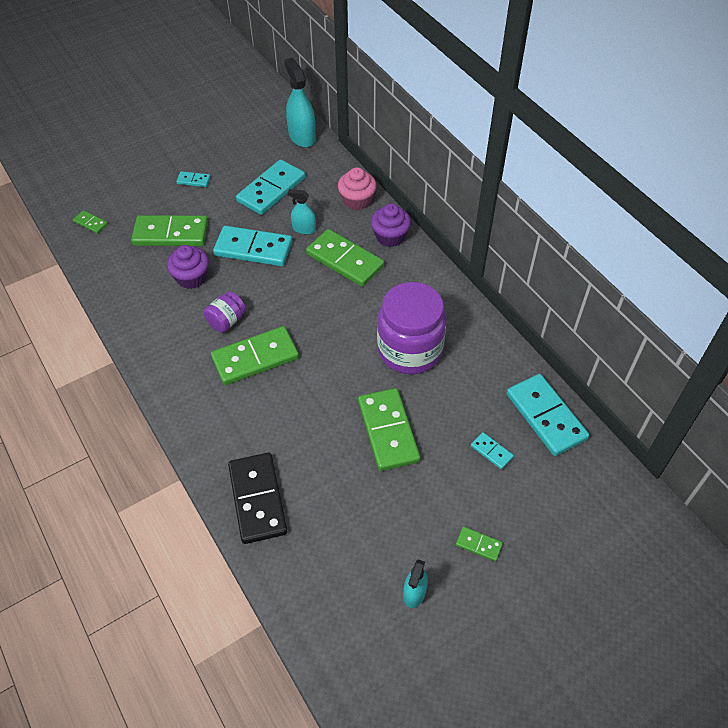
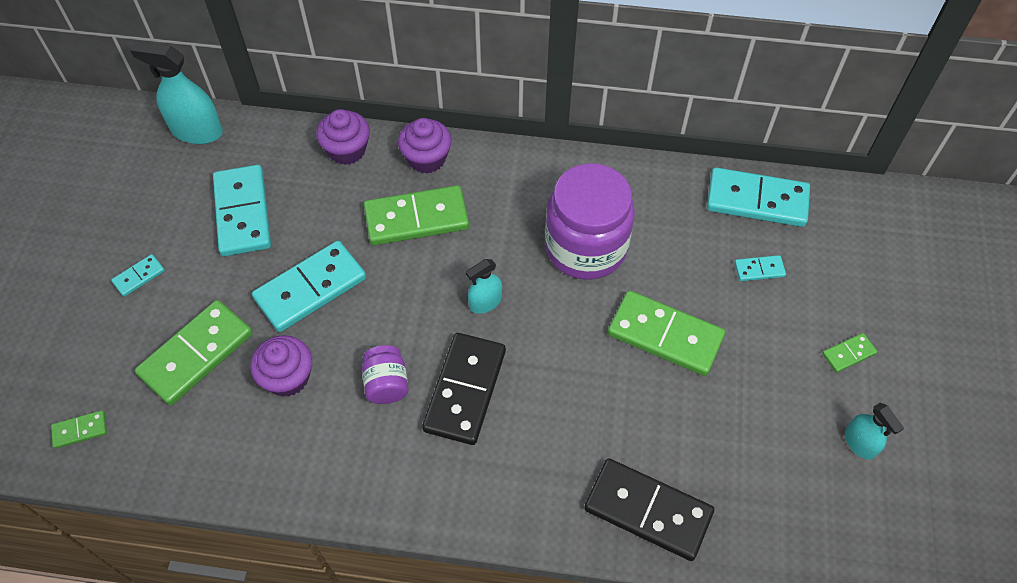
camera: 50 degrees left, 5 degrees up
(255, 358) = (465, 390): green domino -> black domino
(304, 229) = (334, 223): turquoise spray bottle -> turquoise spray bottle (485, 302)
(357, 200) = (347, 150): pink cupcake -> purple cupcake

